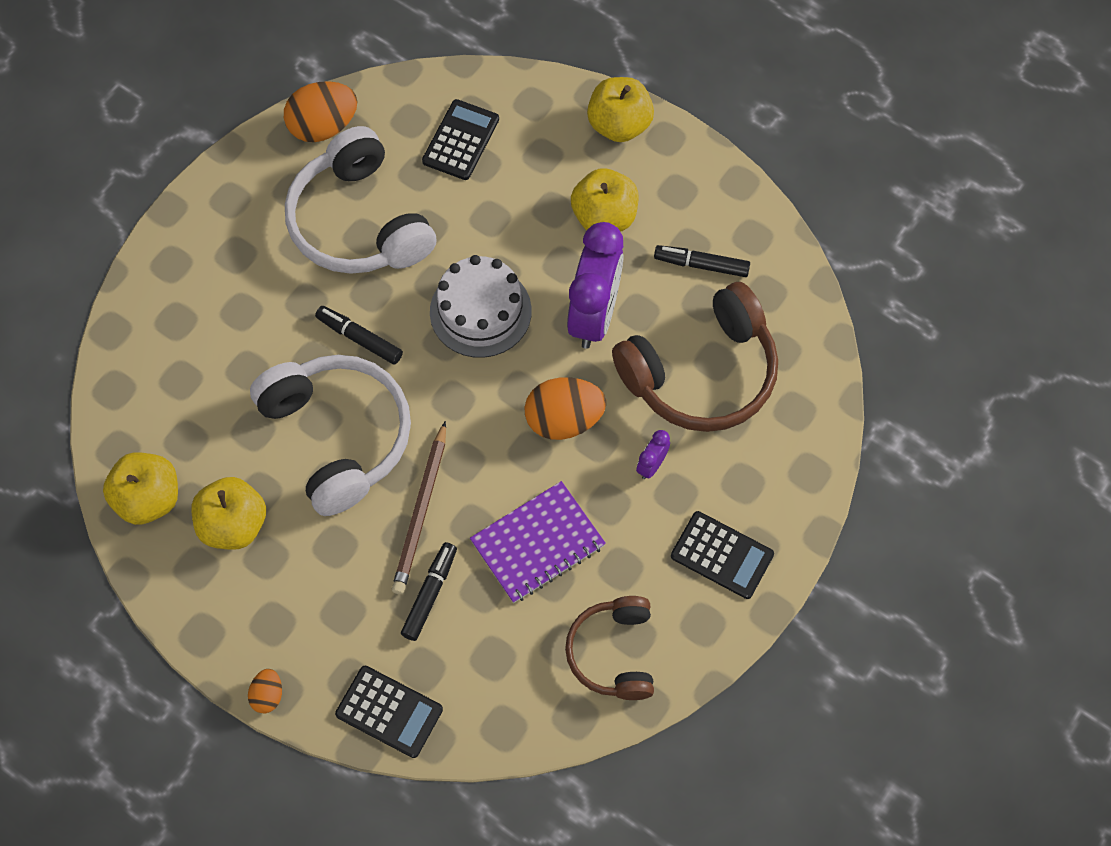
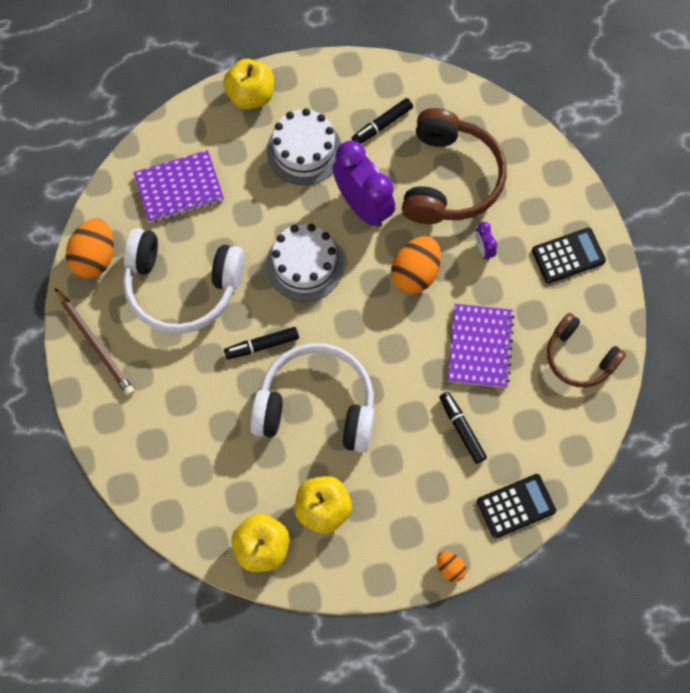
camera: 50 degrees left, 5 degrees up
(421, 511) = (406, 395): brown pencil -> brown pencil (95, 344)
(461, 140) = (179, 188): black calculator -> purple notebook
(604, 217) = (304, 151): yellow apple -> white cake

